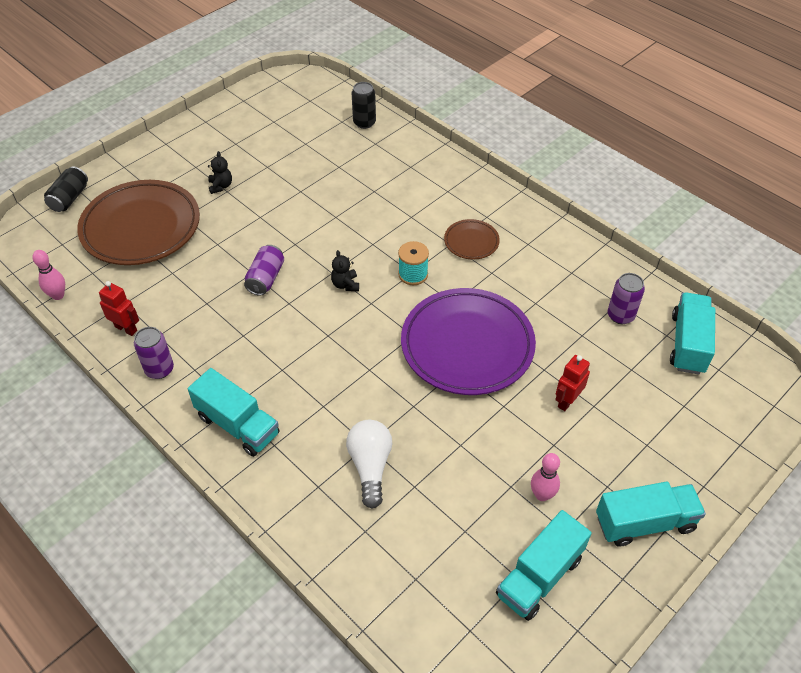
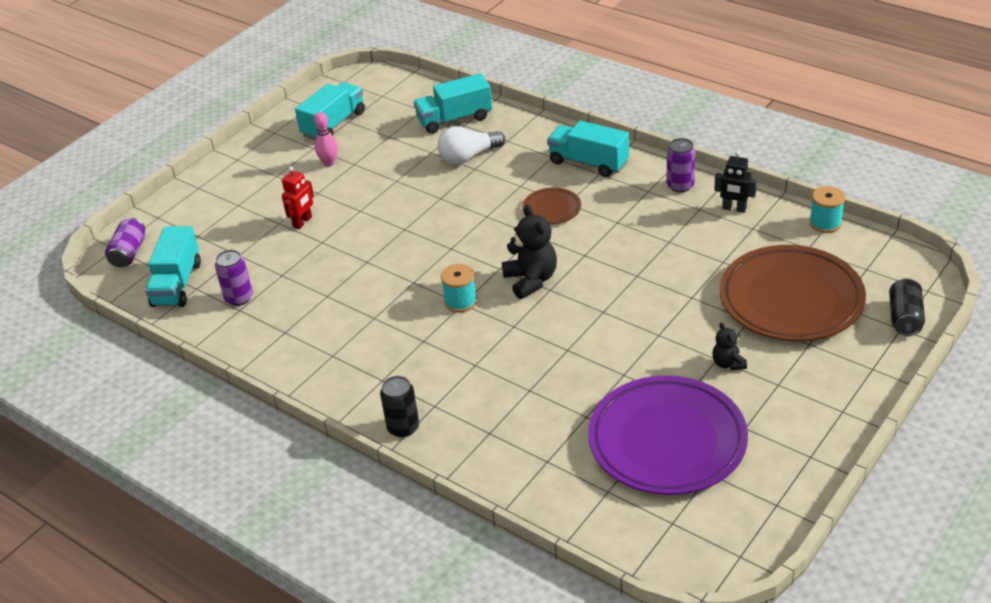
camera: 175 degrees right, 10 degrees down
(58, 295) = (825, 223): pink bowling pin -> turquoise spool
(126, 328) = (734, 209): red robot -> black robot
(265, 278) = (619, 272): purple can -> purple can (129, 253)
(345, 284) = (531, 280): black teddy bear -> black teddy bear, size x1.79
(364, 122) = (573, 494): black can -> black can (403, 427)
(370, 466) = (468, 157): white light bulb -> white light bulb turned 75 degrees clockwise
(467, 345) = (396, 248): purple plate -> purple plate (667, 441)
(471, 242) = (399, 346): brown plate -> brown plate (551, 209)
(644, 523) = (251, 161): turquoise truck -> turquoise truck (454, 119)

